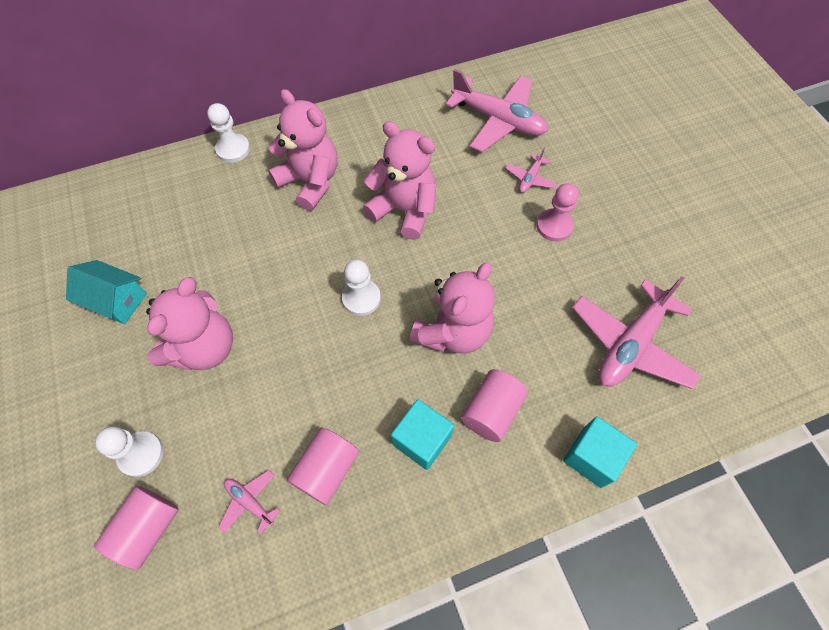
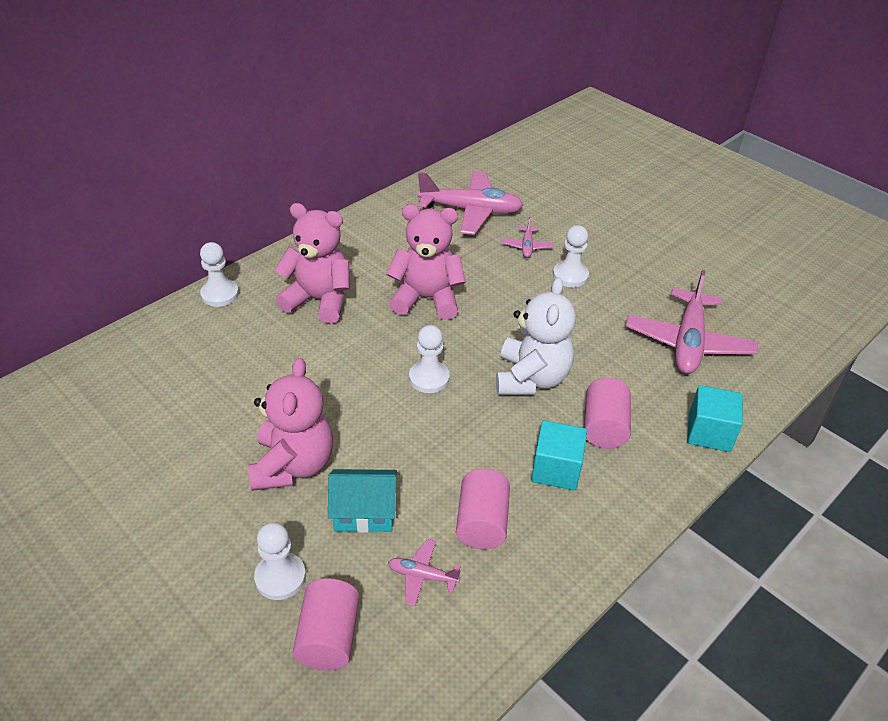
camera: 25 degrees left, 20 degrees down
(117, 300) = (168, 455): turquoise house -> turquoise house (364, 512)
(453, 331) = (531, 378): pink teddy bear -> white teddy bear
(554, 226) = (570, 276): pink pawn -> white pawn

